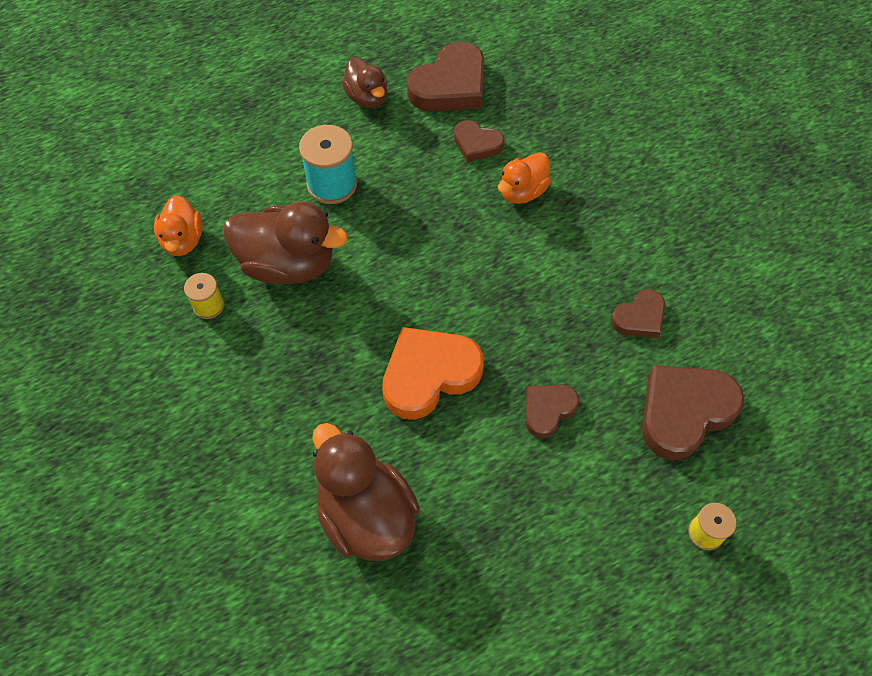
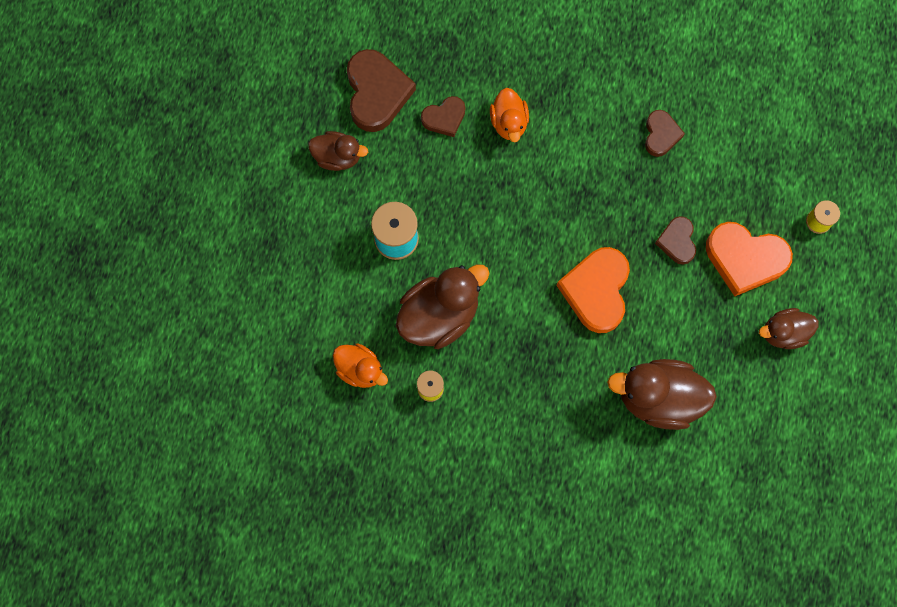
camera: 50 degrees left, 15 degrees up
(550, 591) = (783, 333): none -> brown duck
(592, 489) = (745, 259): none -> orange heart
(684, 412) = (741, 166): brown heart -> none

